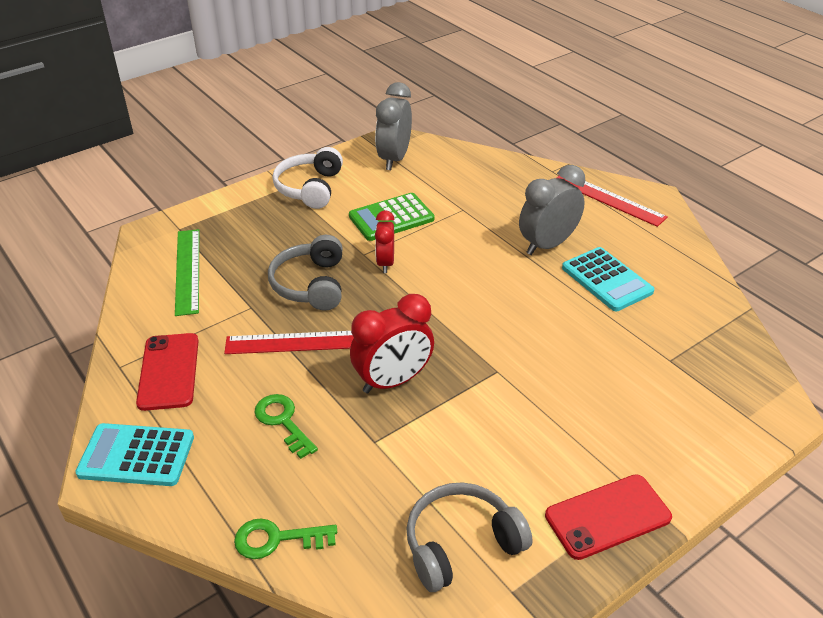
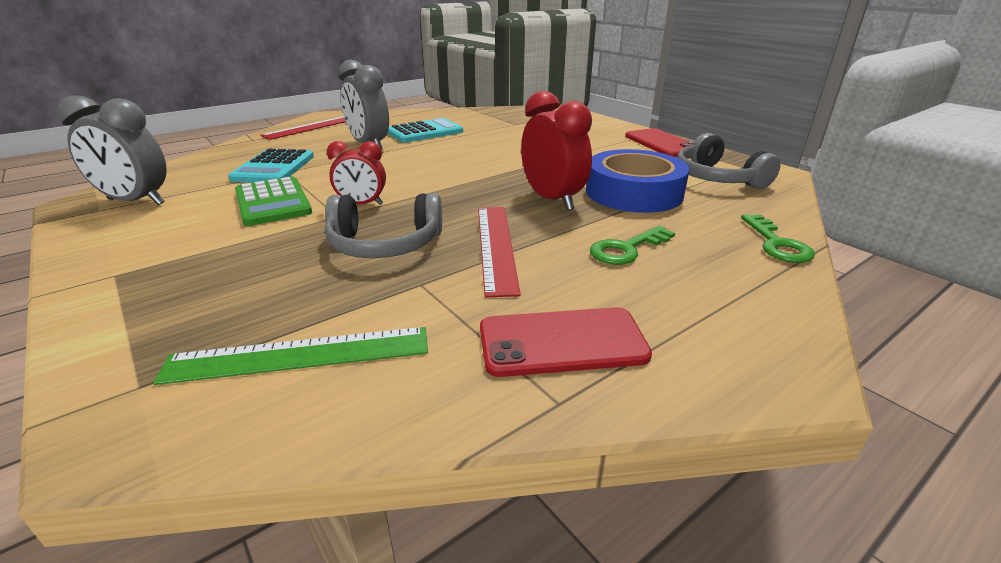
camera: 90 degrees left, 10 degrees down
(136, 455) = (736, 349): turquoise calculator -> turquoise calculator (274, 168)
(310, 188) = (142, 255): white headphones -> none
(412, 449) = (634, 192): none -> blue tape

